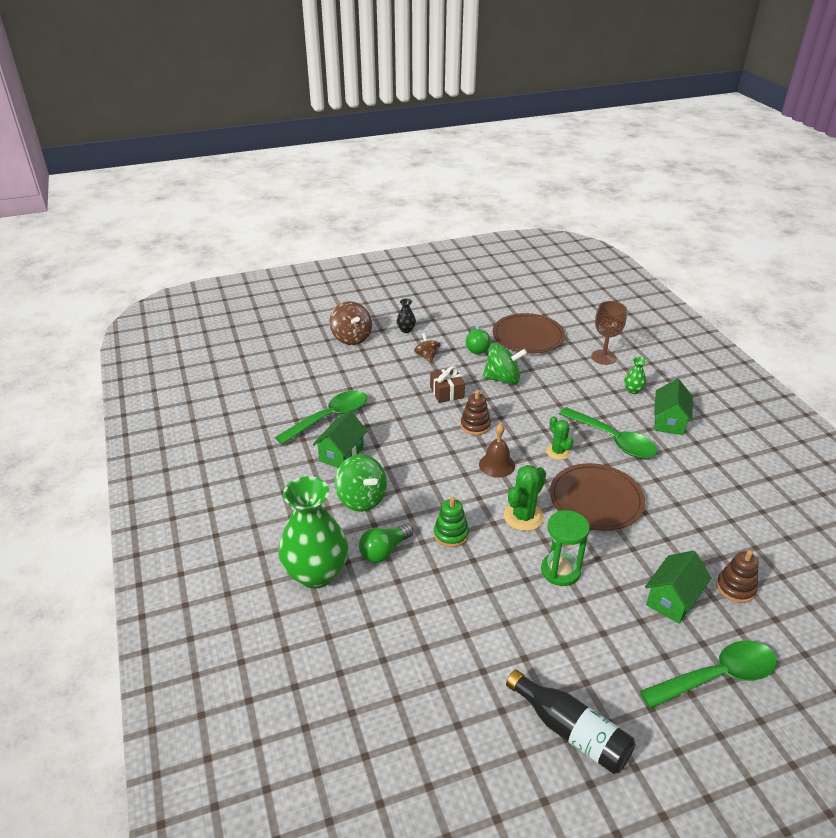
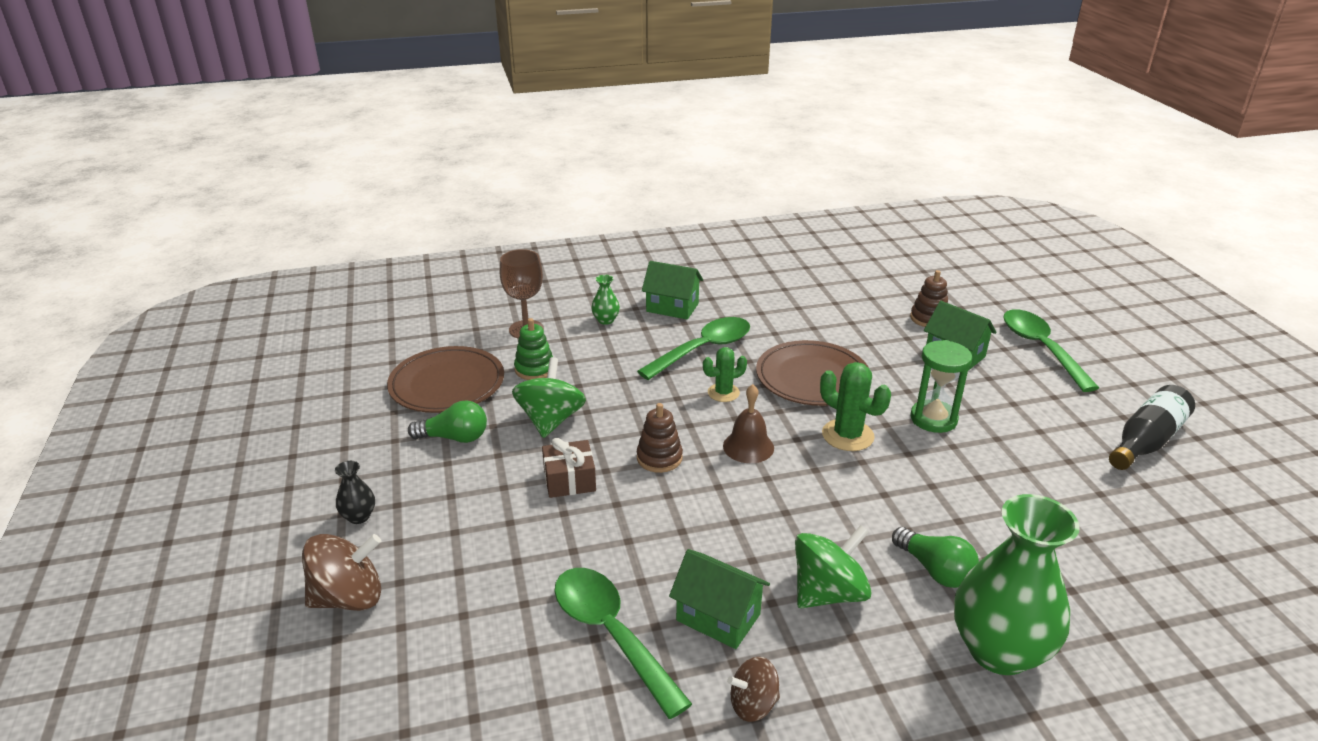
camera: 85 degrees left, 5 degrees down
(427, 356) = (459, 495): brown spinning top -> brown spinning top (753, 704)
(451, 534) = (890, 501): green stacking toy -> green stacking toy (535, 369)

